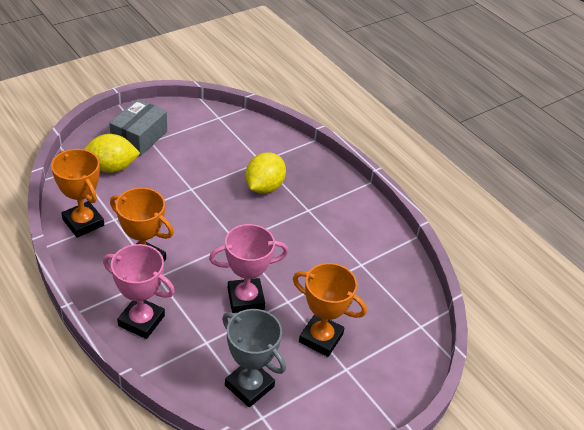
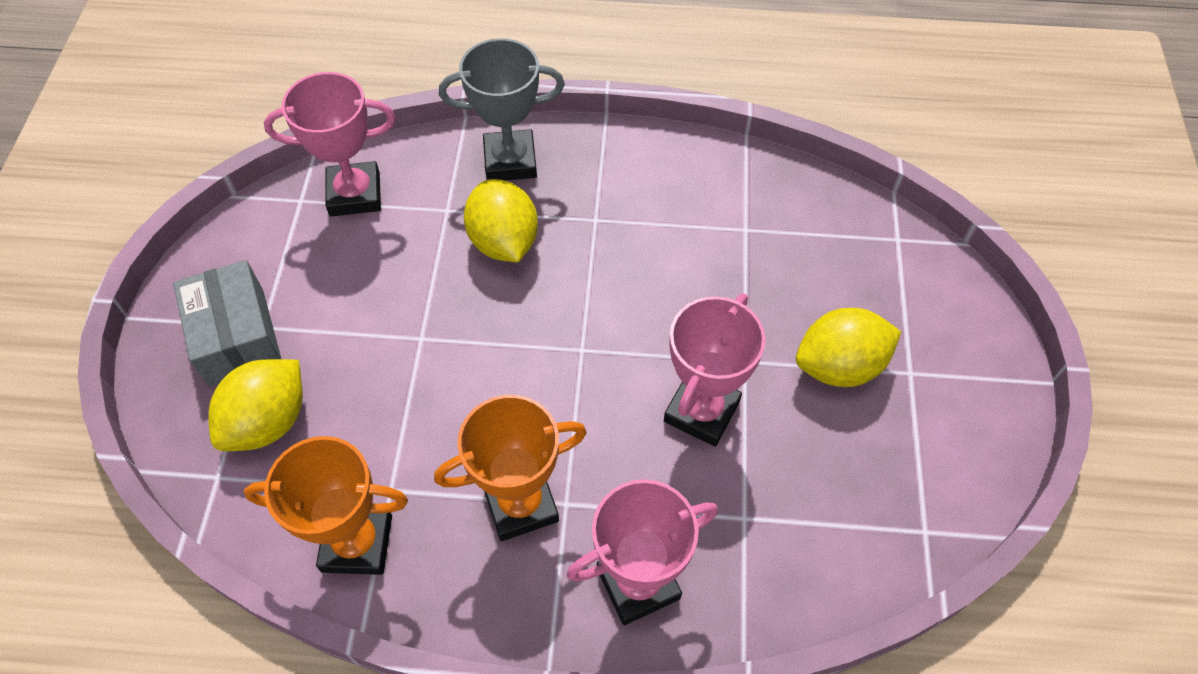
camera: 45 degrees left, 15 degrees up
(238, 130) = (355, 194): none -> pink trophy
(249, 386) = (862, 512): grey trophy -> grey trophy (510, 161)
(321, 338) = (839, 366): orange trophy -> yellow lemon

